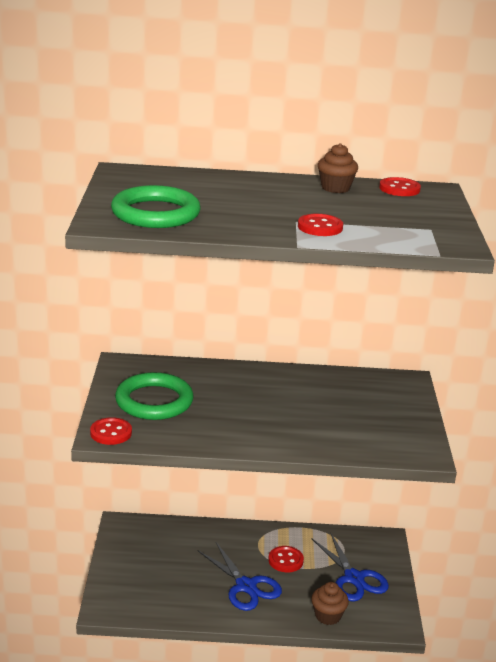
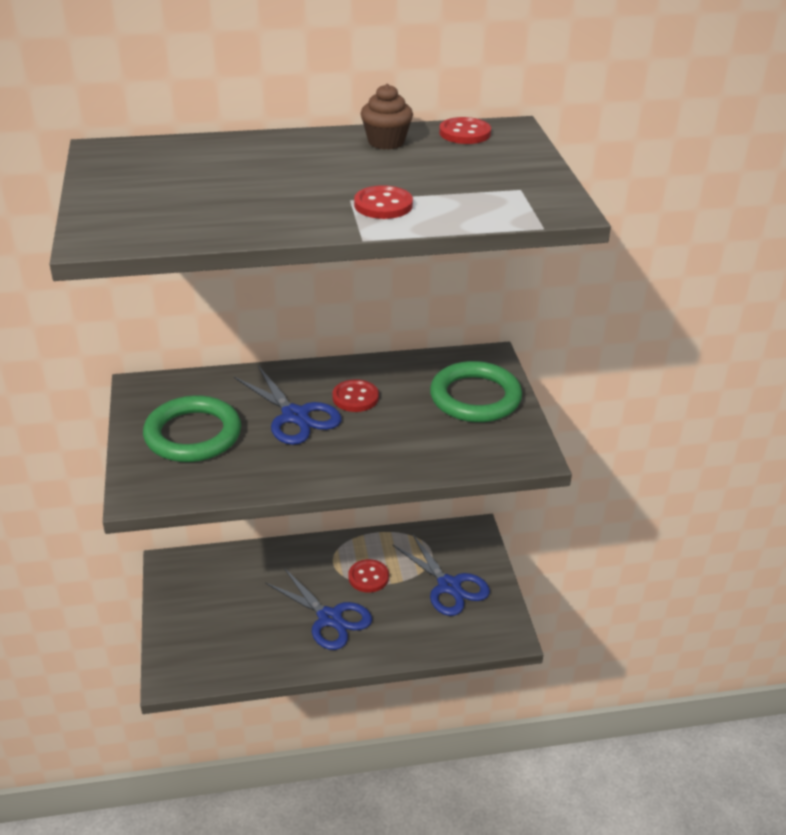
camera: 10 degrees left, 10 degrees up
(111, 433) = (148, 489): red button -> red button (355, 397)
(155, 213) = (165, 212): green ring -> green ring (475, 397)
(238, 400) = (295, 416): none -> blue scissors
(328, 616) = (429, 638): brown cupcake -> none

